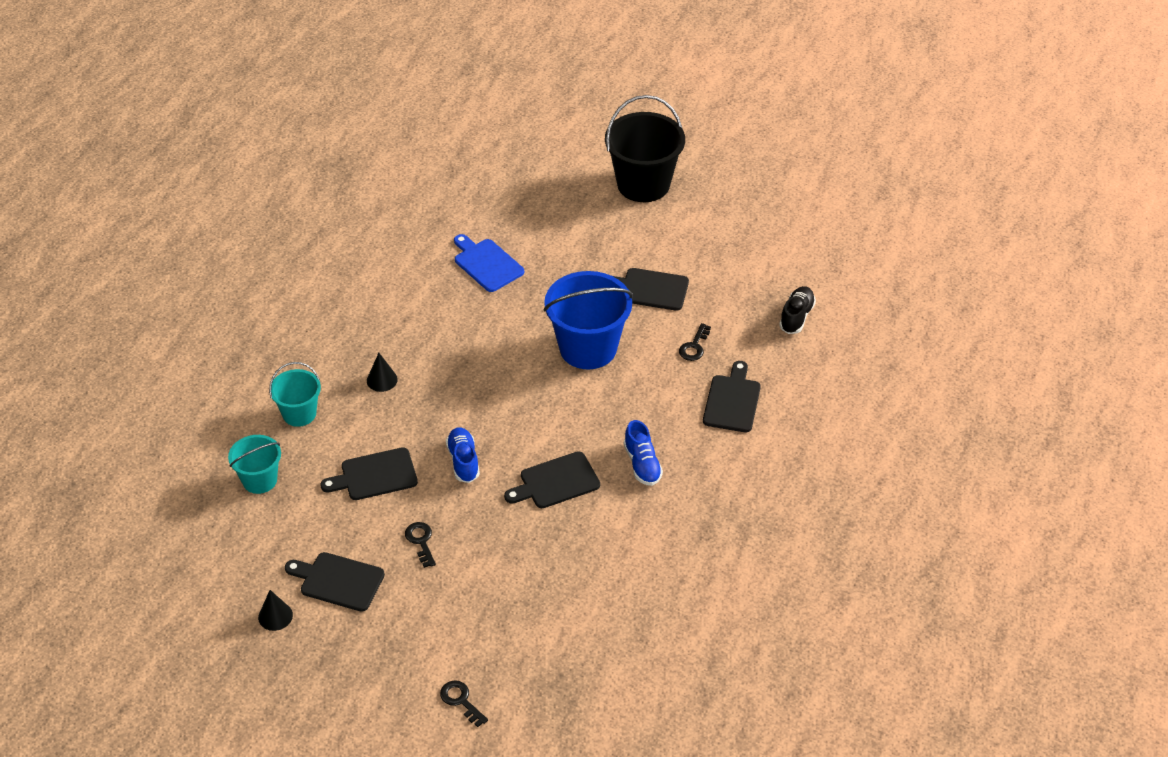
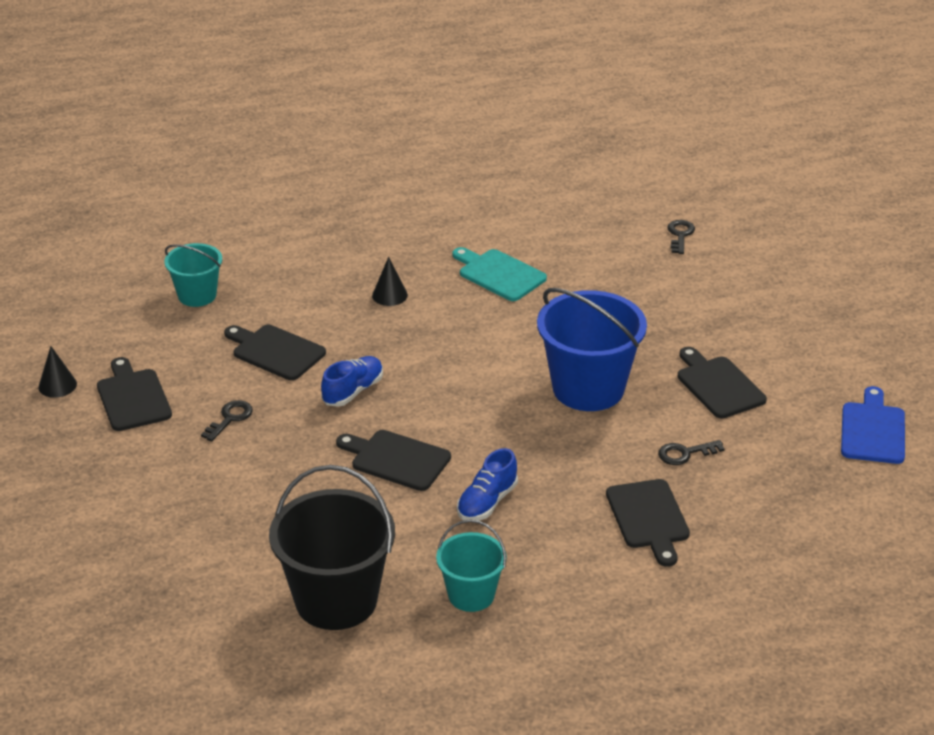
camera: 50 degrees right, 10 degrees down
(299, 413) = (295, 274): turquoise bucket -> turquoise bucket (471, 595)
(424, 312) = (499, 274): none -> turquoise cutting board
(461, 701) = (70, 544): black key -> black key (680, 235)
(486, 264) = (607, 275): blue cutting board -> blue cutting board (873, 430)
(643, 184) = (847, 307): black bucket -> black bucket (336, 600)
(732, 401) = (648, 518): black cutting board -> black cutting board turned 105 degrees clockwise
(796, 317) = (825, 501): black shoe -> none

